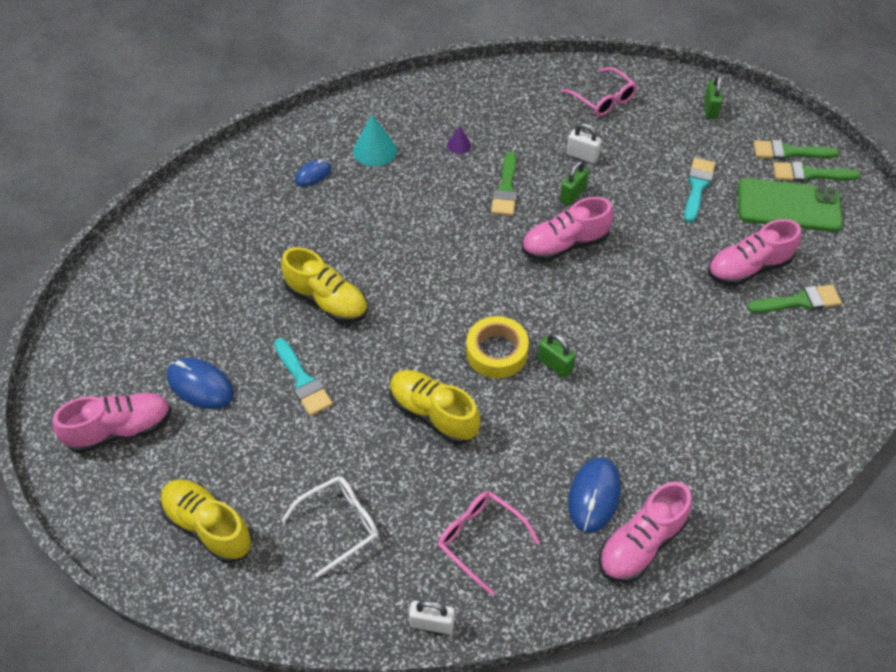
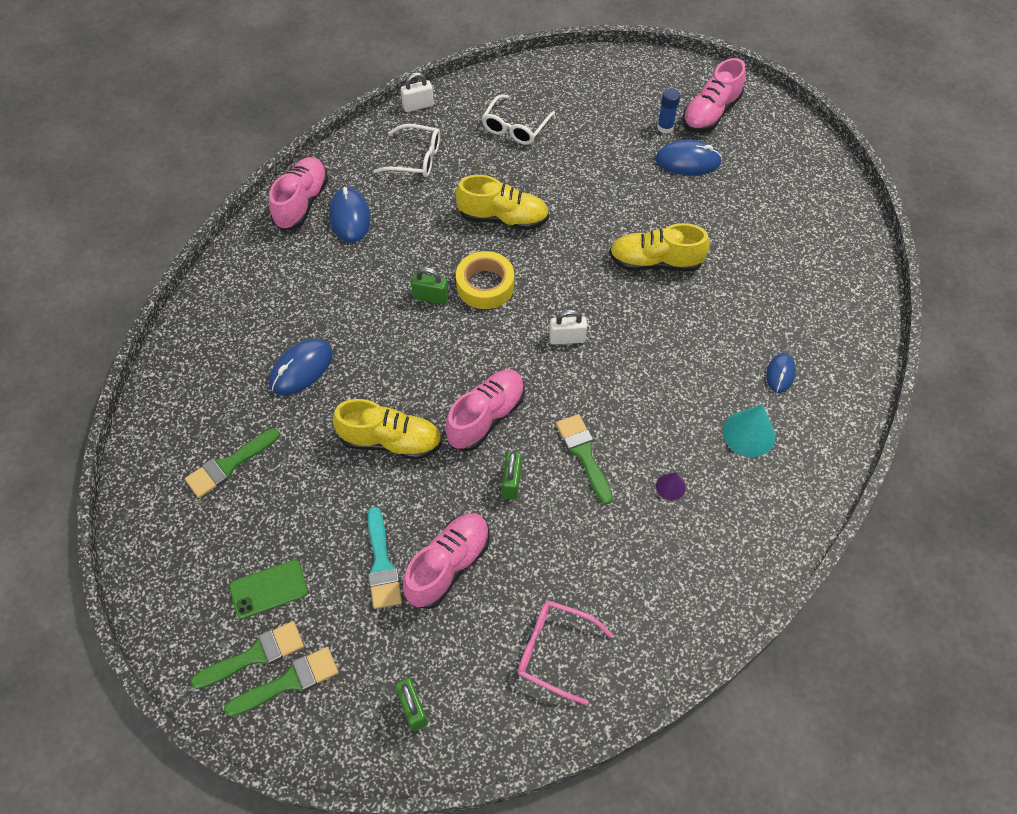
camera: 150 degrees right, 5 degrees up
(183, 437) = (665, 127): none -> blue glue stick
(208, 526) = (597, 92): yellow shoe -> yellow shoe (390, 441)
(303, 381) = (618, 196): turquoise brush -> none
(481, 540) = (415, 158): pink glasses -> white glasses
(582, 156) = (530, 542): white padlock -> white padlock (567, 338)
(708, 353) = (301, 368): none -> blue mouse
(748, 268) = (291, 480): pink shoe -> pink shoe (448, 565)
(788, 206) = (269, 589): green phone -> green phone, size x0.58

